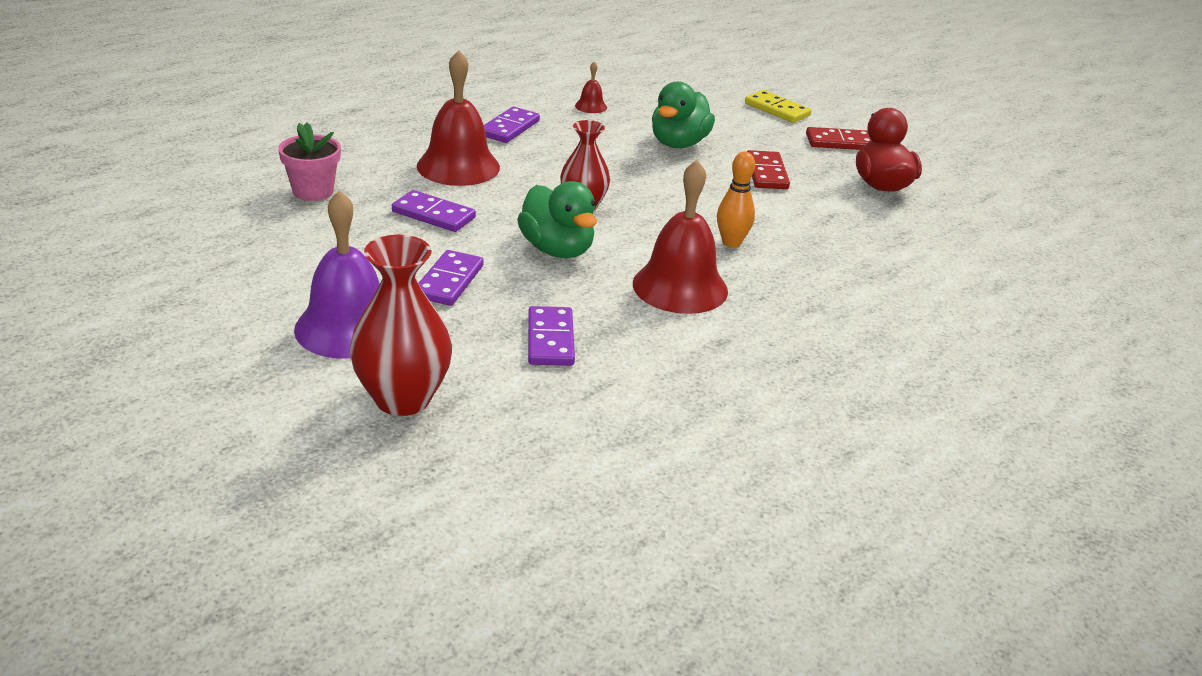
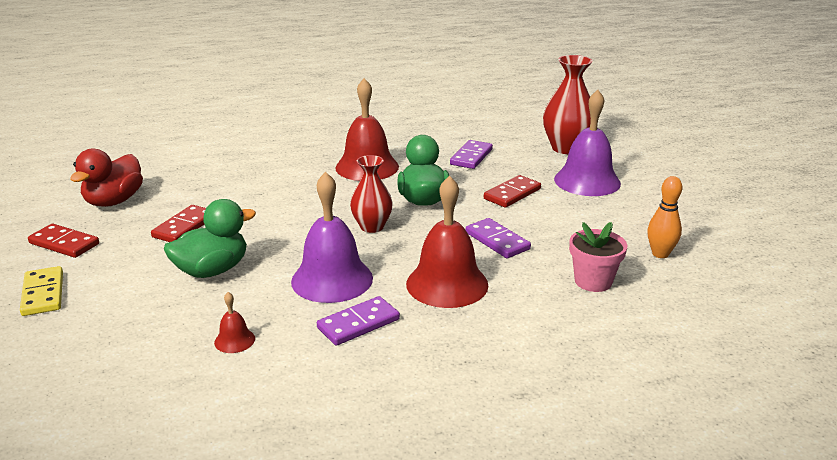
camera: 150 degrees left, 5 degrees down
(449, 281) = (512, 194): purple domino -> red domino
(567, 153) = (332, 279): none -> purple bell
(731, 243) = (297, 184): orange bowling pin -> orange bowling pin (660, 254)

